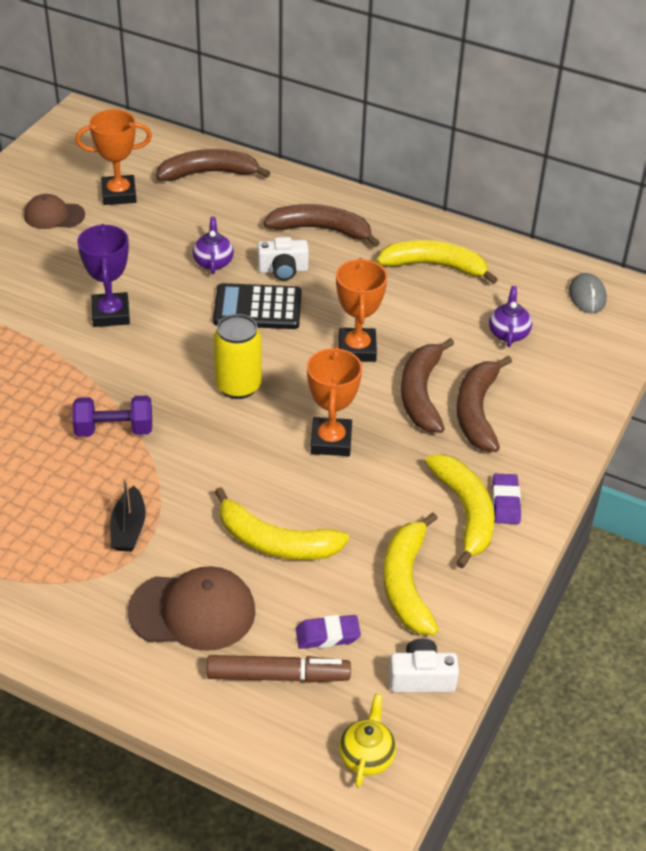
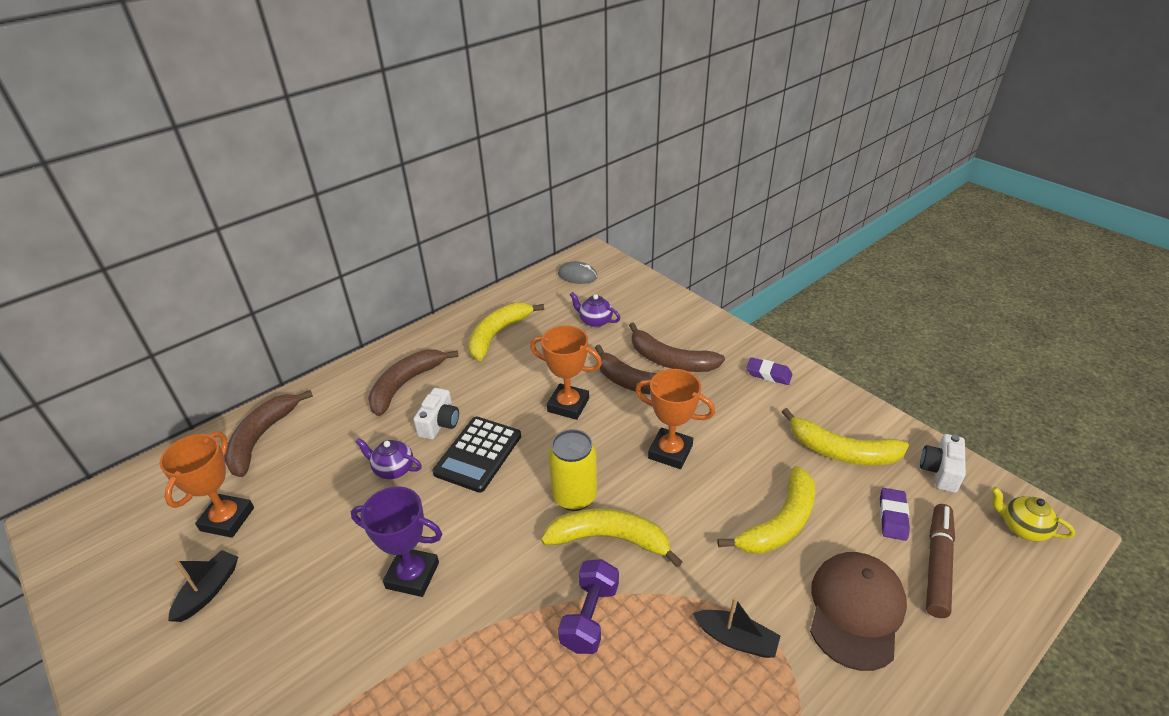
camera: 65 degrees left, 5 degrees down
(54, 215) = (208, 591): brown cap -> black boat
(465, 512) = (774, 397): yellow banana -> yellow banana (610, 538)

